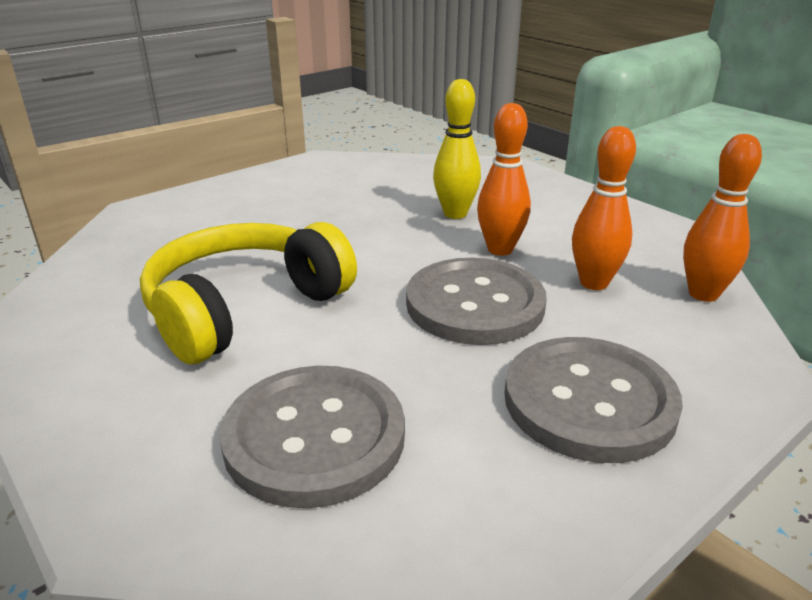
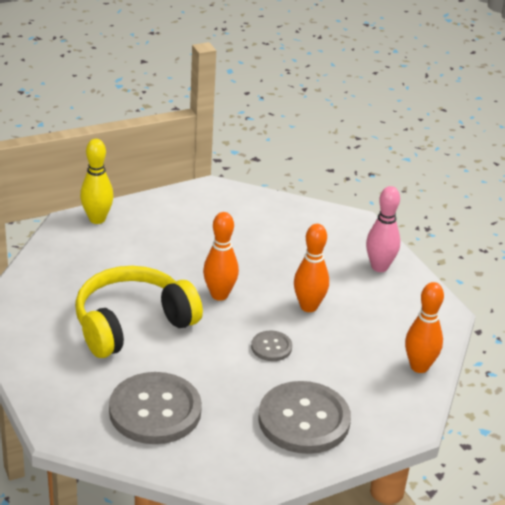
camera: 10 degrees right, 5 degrees up
(455, 214) = (293, 268): yellow bowling pin -> yellow bowling pin (97, 219)
(475, 304) = (271, 347): grey button -> grey button, size x0.48
(563, 199) = (379, 267): none -> pink bowling pin
(594, 283) = (355, 345): orange bowling pin -> orange bowling pin (219, 295)

